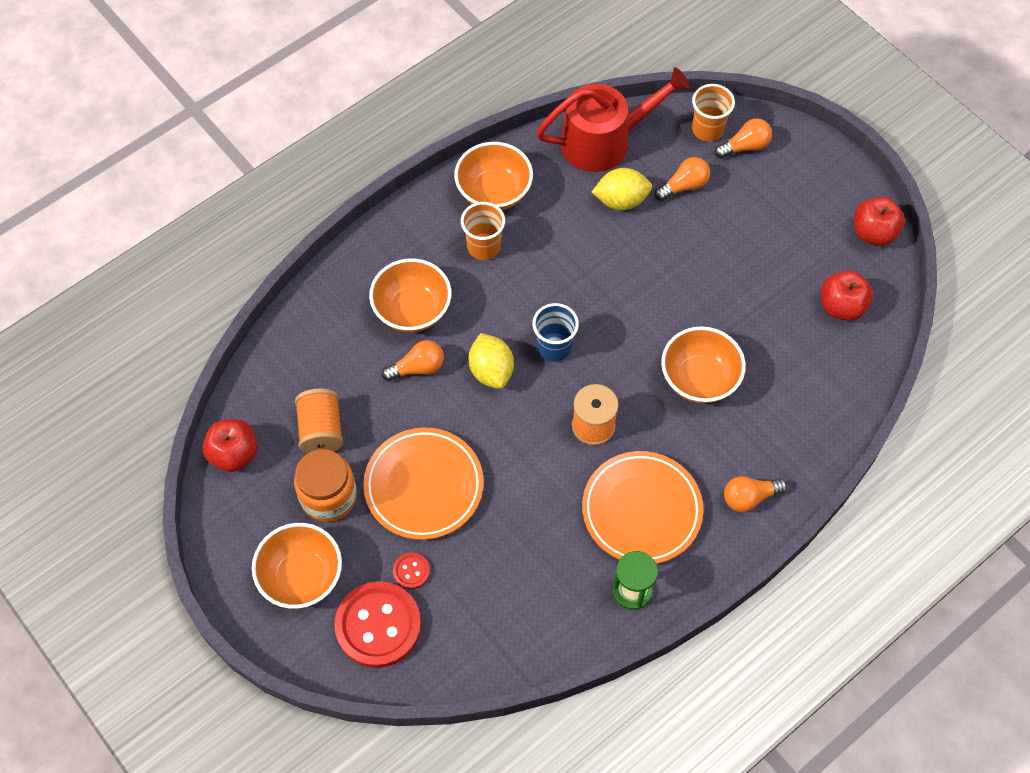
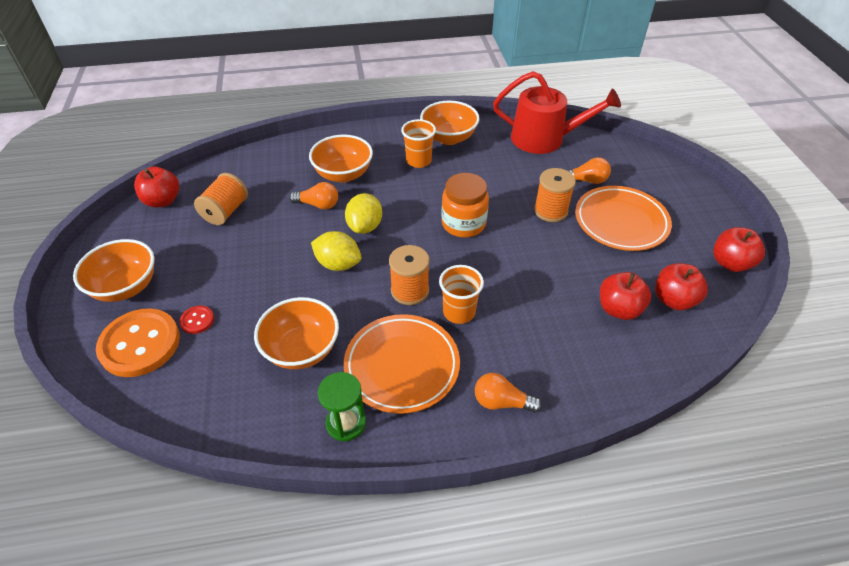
camera: 30 degrees right, 15 degrees down
(328, 496) = (192, 249): orange jar -> orange jar (463, 224)
(378, 625) = (140, 344): red button -> orange button
(424, 486) = (257, 272): orange plate -> orange plate (621, 222)
(554, 347) = (420, 231): blue cup -> none
(621, 200) = (533, 172): yellow lemon -> yellow lemon (338, 264)
(670, 250) = (550, 211): none -> orange spool
(699, 379) = (517, 297): orange bowl -> orange bowl (302, 349)
(707, 129) = (625, 158): orange cup -> orange cup (459, 312)
(745, 146) = (648, 176): orange light bulb -> none
(798, 343) = (618, 309): none -> red apple

